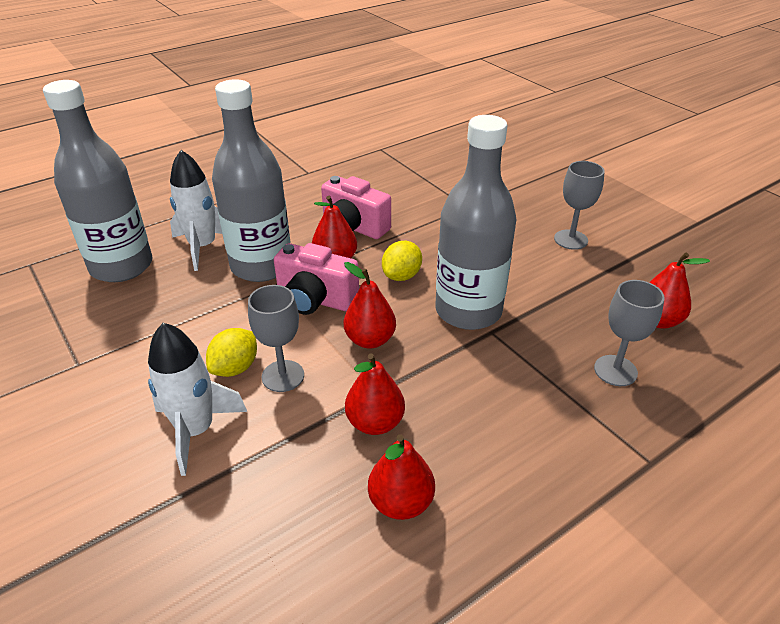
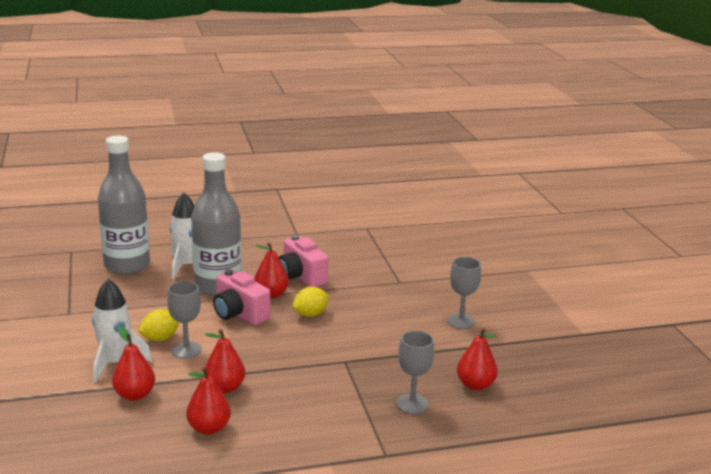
camera: 20 degrees right, 15 degrees down
(370, 340) = (257, 345): red pear -> red pear (134, 395)
(468, 311) = (339, 345): grey bottle -> none

